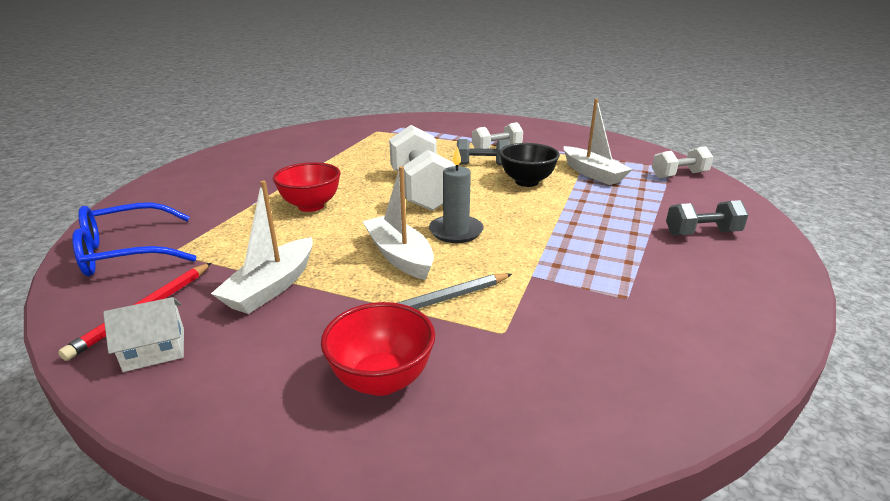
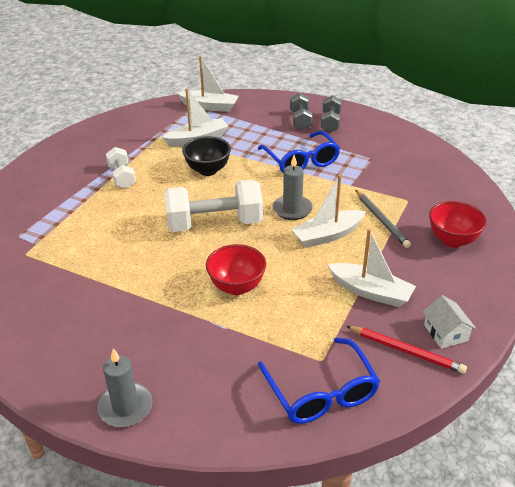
camera: 85 degrees left, 10 degrees up
(182, 174) = (126, 407): none -> grey candle
(482, 164) = (161, 188): grey dumbbell -> grey dumbbell (330, 123)
(580, 235) = (301, 161): none -> blue glasses
(679, 175) = (210, 106): white dumbbell -> white boat

